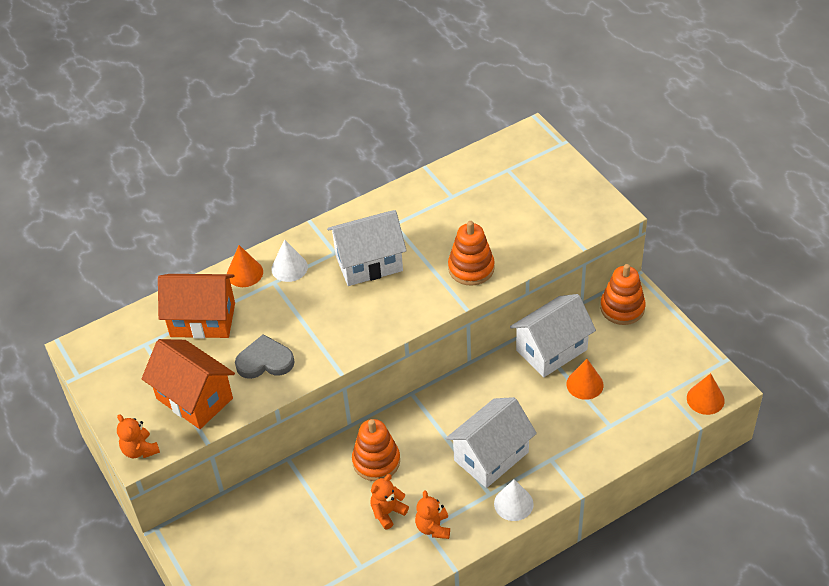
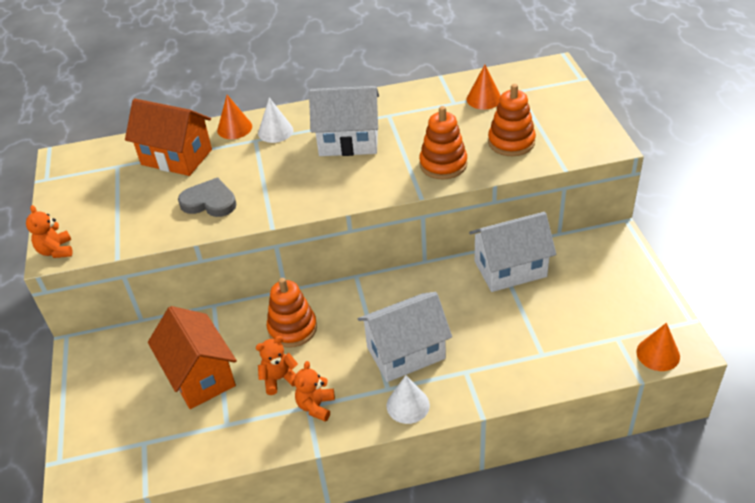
camera: 20 degrees right, 5 degrees down
(194, 398) = (129, 219): orange house -> orange house (200, 375)
(584, 384) = (531, 308): orange cone -> orange cone (484, 99)
(622, 308) = (598, 247): orange stacking toy -> orange stacking toy (511, 142)

